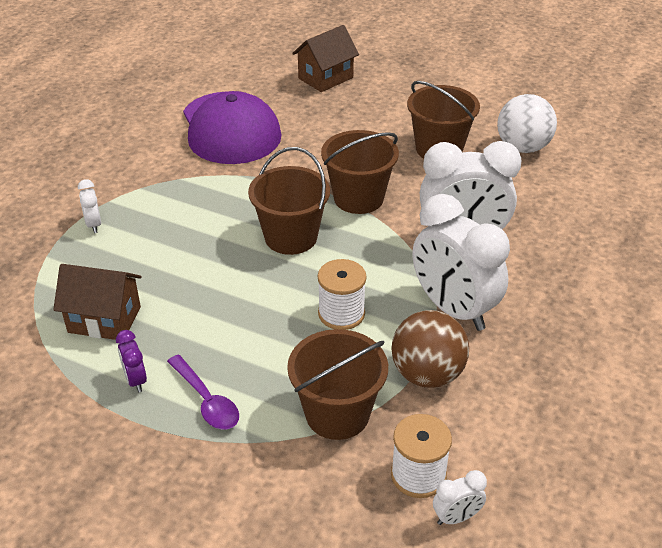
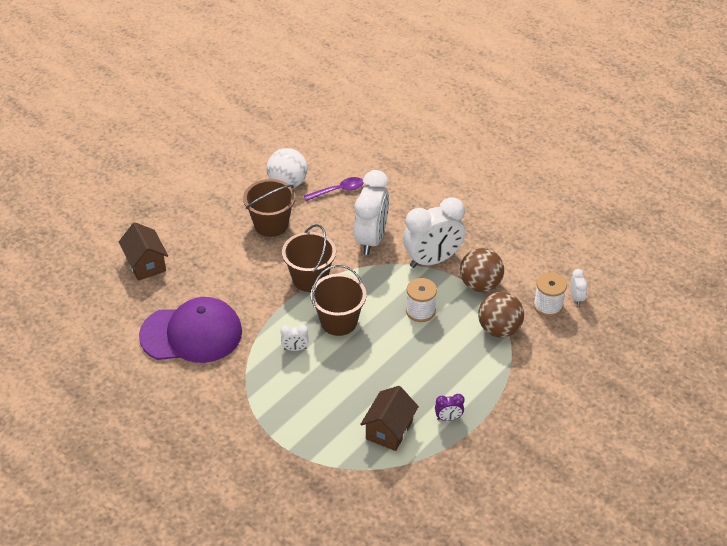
camera: 75 degrees left, 5 degrees up
(94, 224) = (283, 429): white clock -> white clock (295, 348)
(207, 401) = (474, 386): purple spoon -> purple spoon (338, 190)
(337, 414) = (499, 329): brown bucket -> brown ball

